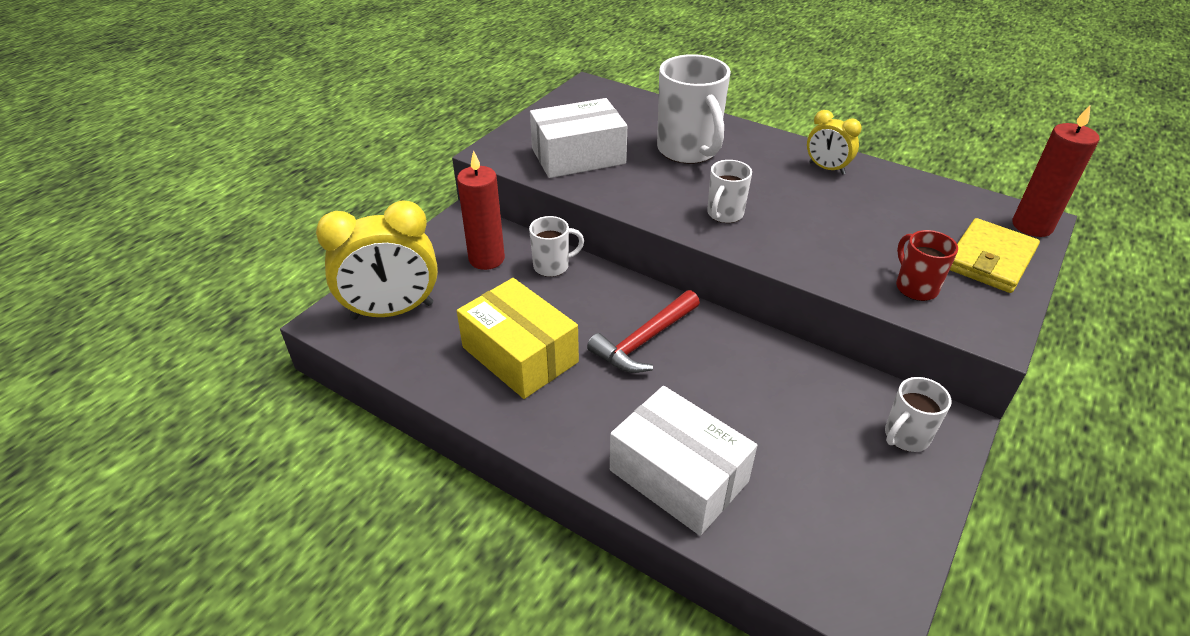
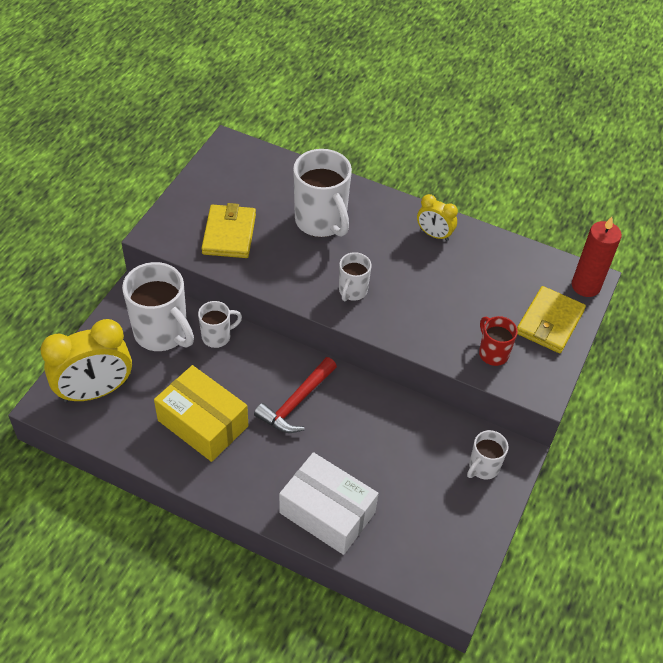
camera: 10 degrees left, 10 degrees up
(486, 259) = (162, 333): red candle -> white mug
(578, 156) = (229, 234): white box -> yellow wallet

